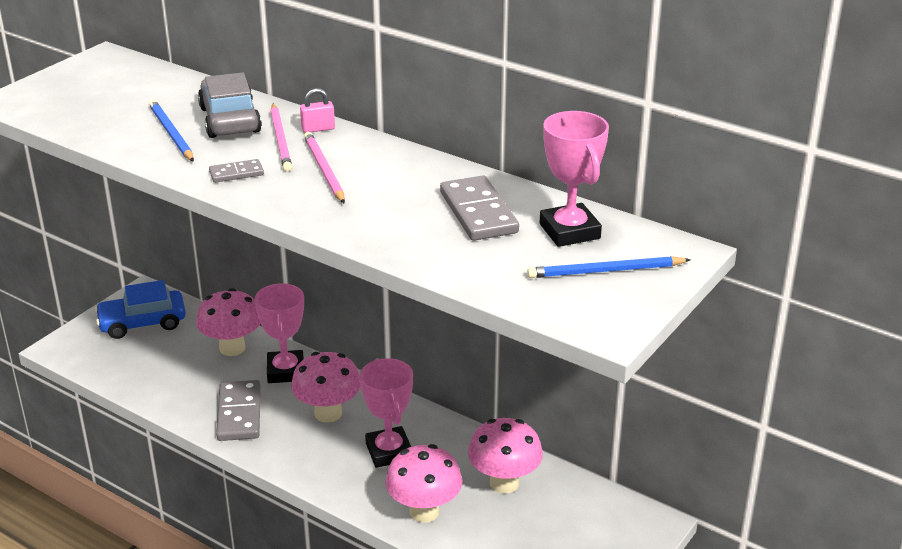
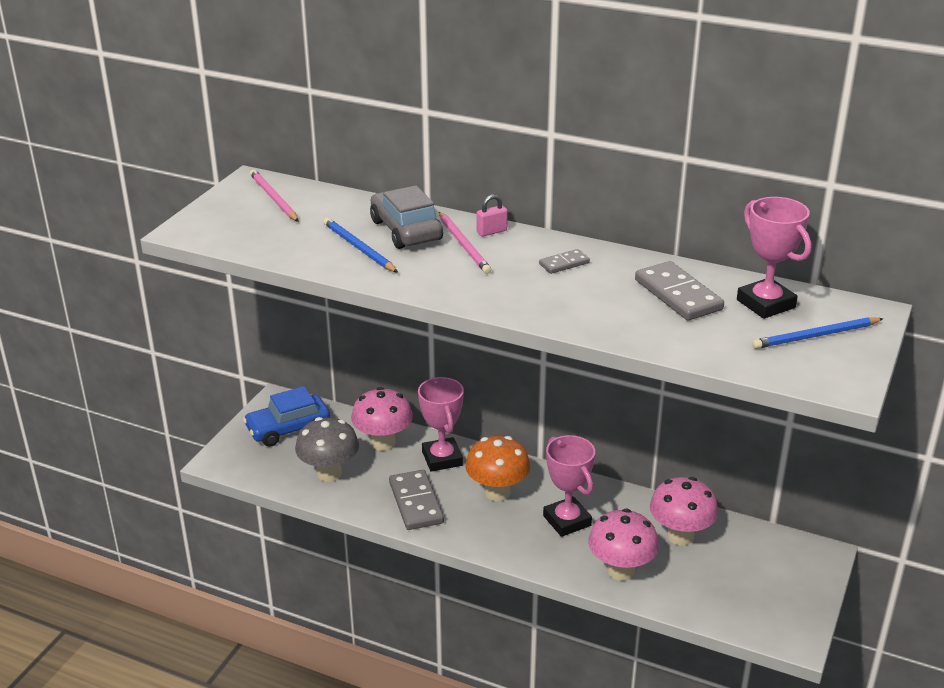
camera: 10 degrees left, 0 degrees up
(164, 373) = (329, 473): none -> grey mushroom
(236, 173) = (441, 280): grey domino -> grey domino (564, 263)
(324, 170) = (519, 269): pink pencil -> pink pencil (273, 198)
(328, 413) = (497, 492): pink mushroom -> orange mushroom

